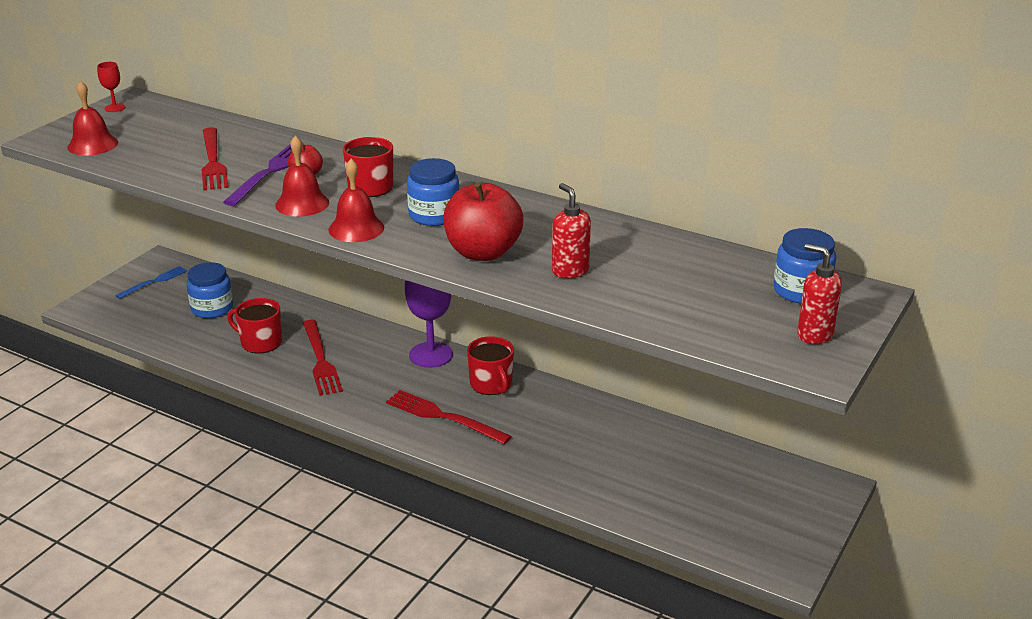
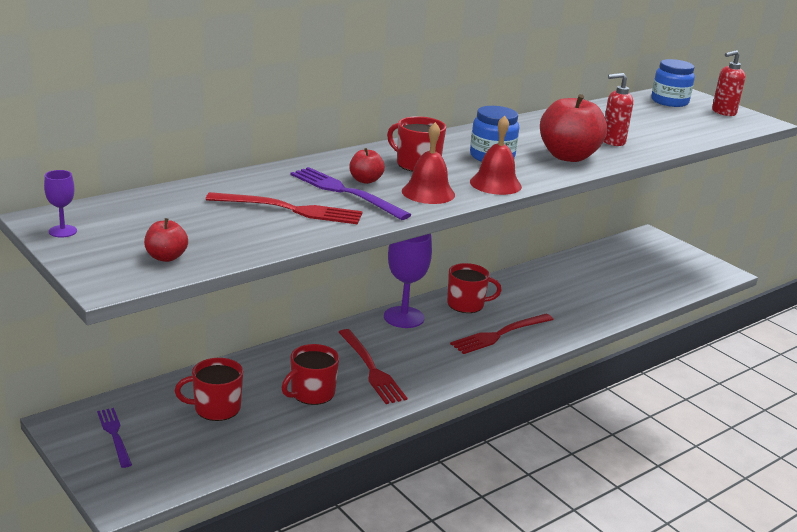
camera: 70 degrees left, 5 degrees down
(92, 145) = (166, 257): red bell -> red apple
(115, 108) = (62, 231): red goblet -> purple goblet
(154, 282) = (114, 435): blue fork -> purple fork
(212, 308) = (216, 408): blue jar -> red mug
(320, 360) = (371, 369): red fork -> red fork turned 60 degrees clockwise

